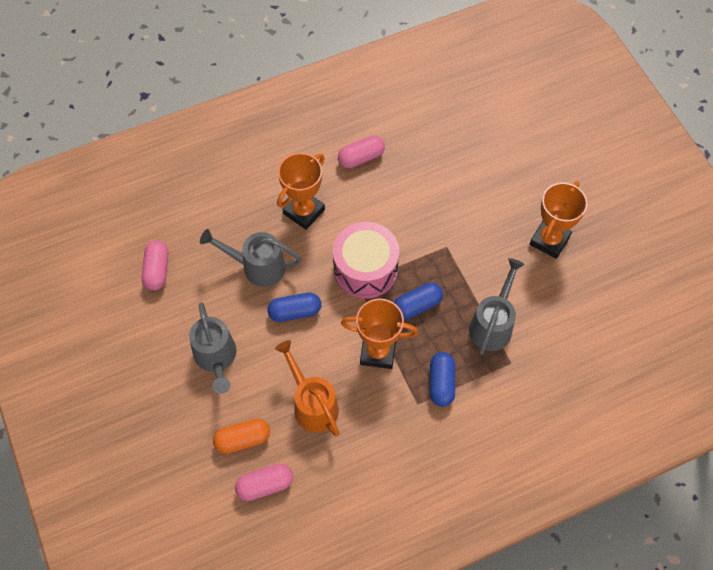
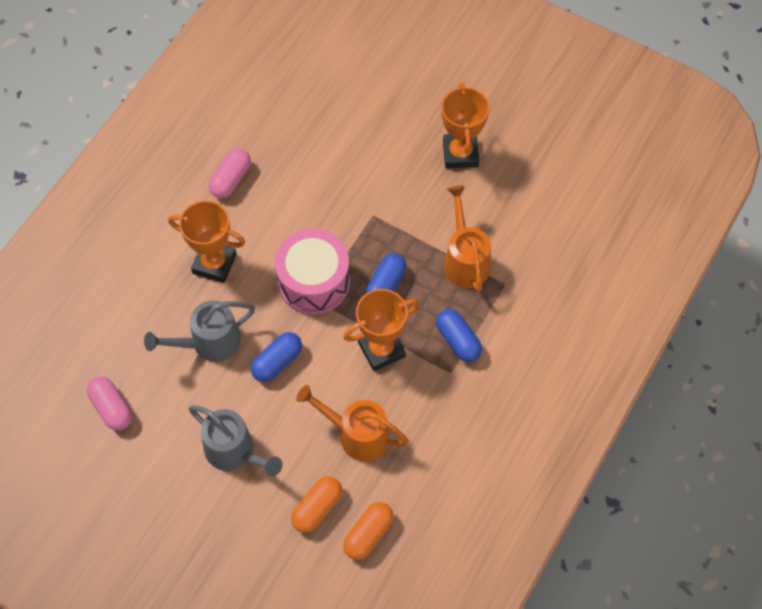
camera: 35 degrees left, 0 degrees up
(265, 485) = (368, 534): pink capsule -> orange capsule
(304, 211) = (214, 264): orange trophy -> orange trophy turned 75 degrees counterclockwise
(493, 324) = (465, 259): grey watering can -> orange watering can

